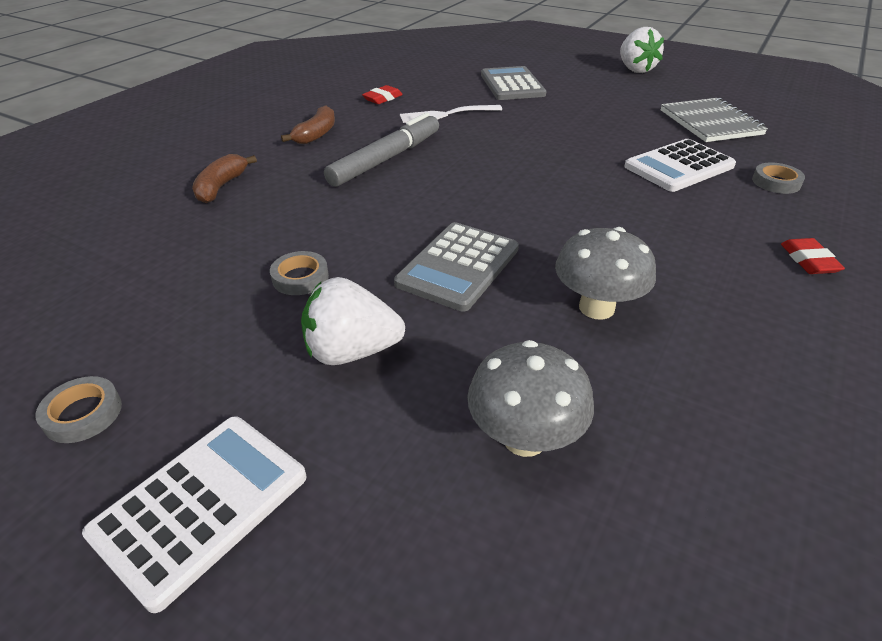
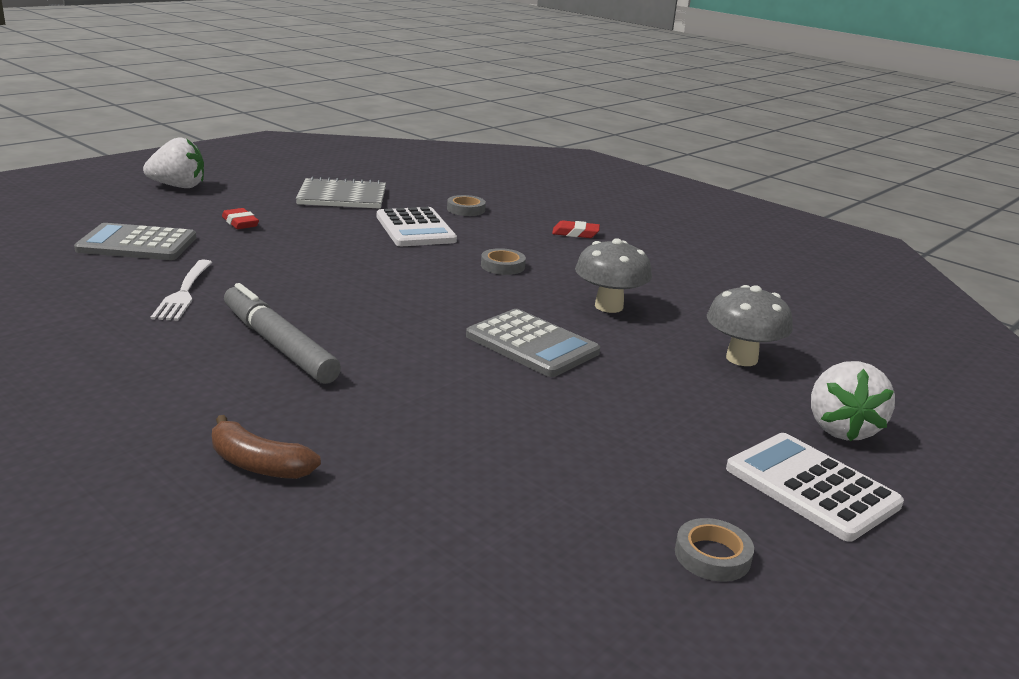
camera: 80 degrees left, 15 degrees down
(300, 277) = (518, 422): grey tape -> grey tape (502, 266)
(316, 134) = (148, 380): brown banana -> none
(352, 351) = (642, 408): white strawberry -> white strawberry (841, 429)
(382, 98) = (73, 321): red eraser -> red eraser (240, 223)

